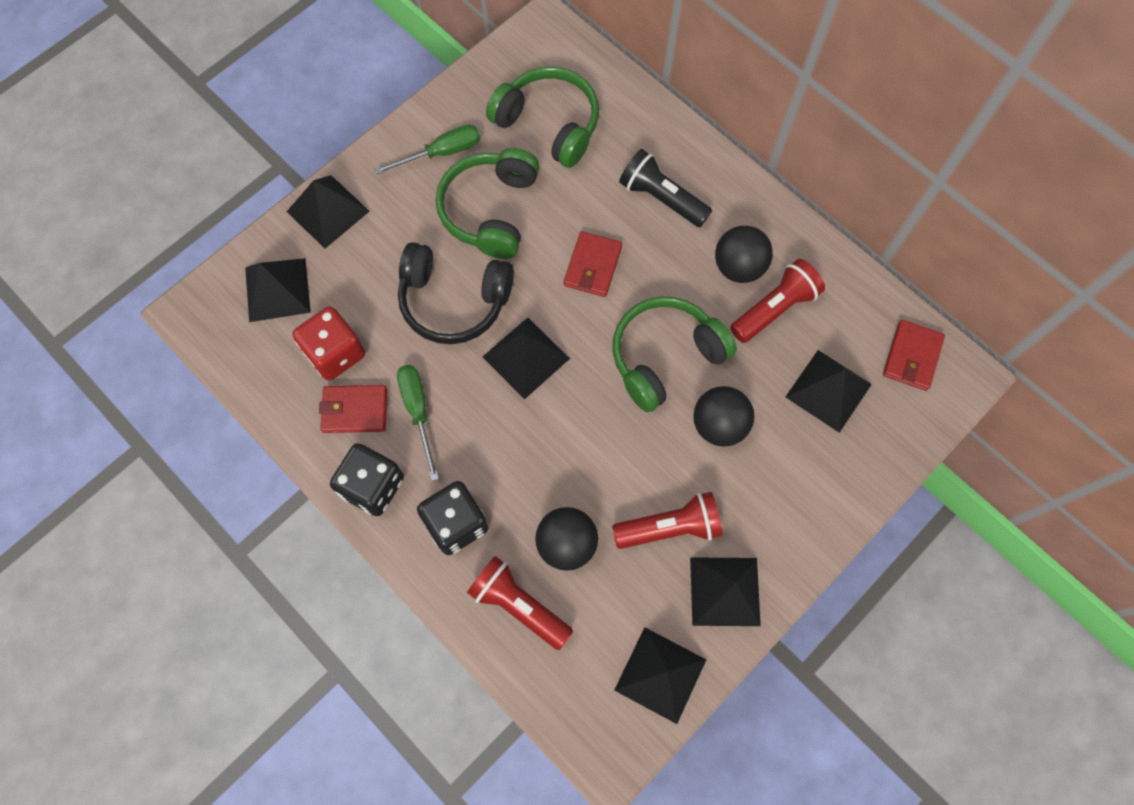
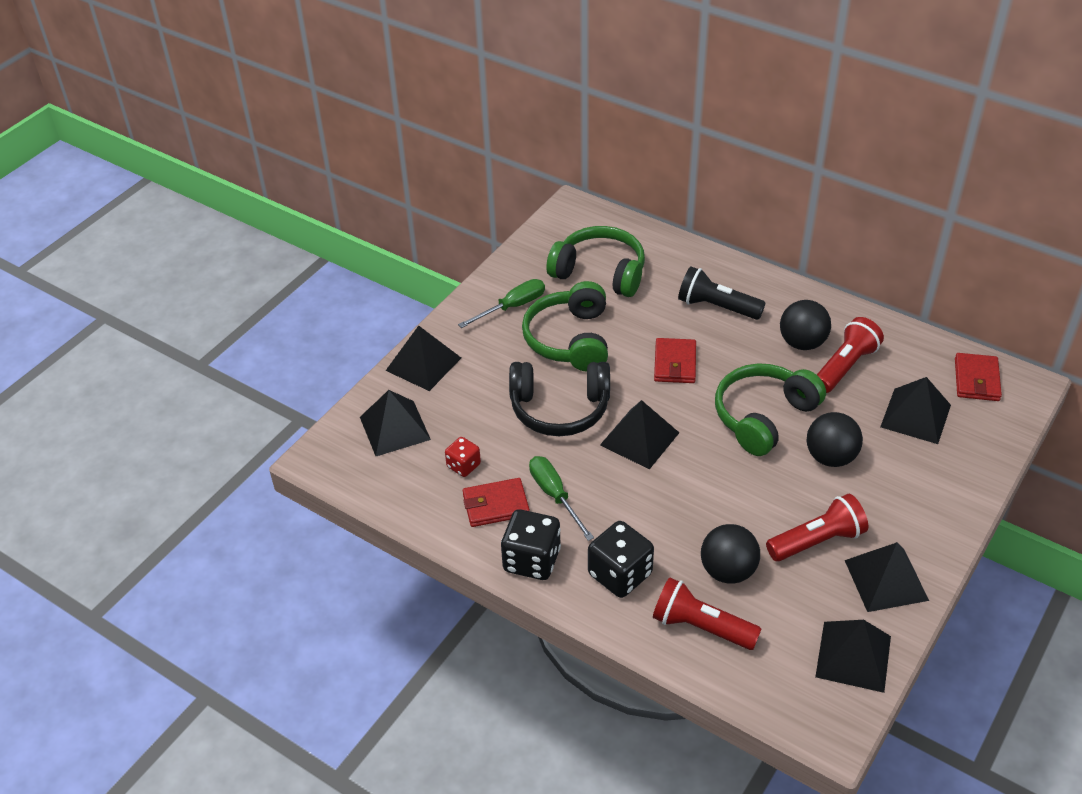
camera: 10 degrees left, 25 degrees down
(335, 353) = (463, 465): red dice -> red dice, size x0.58

